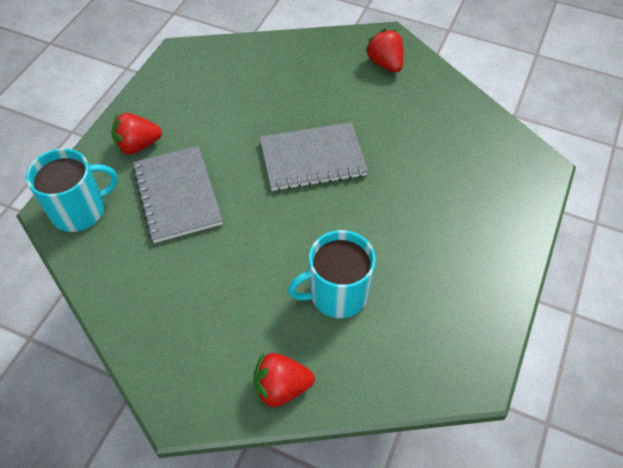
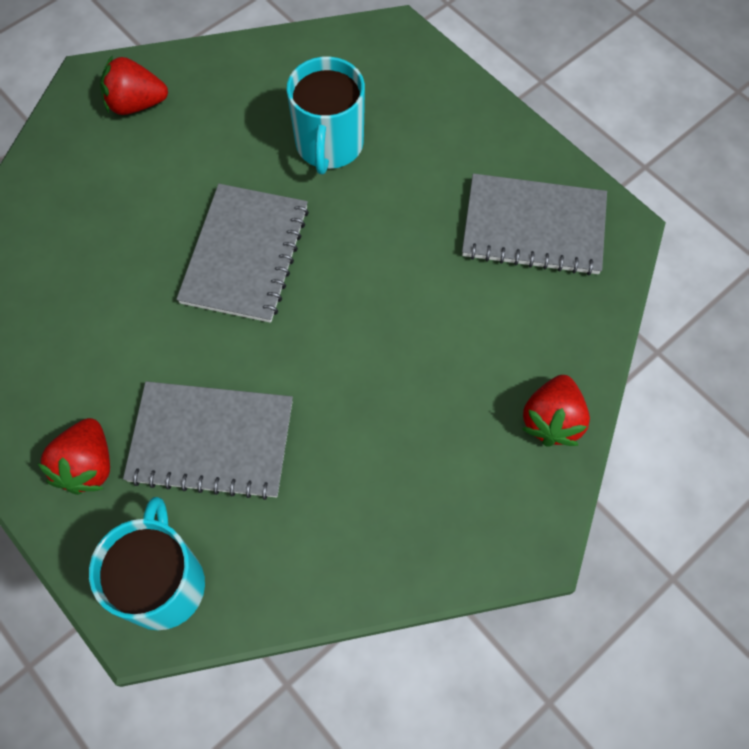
camera: 65 degrees left, 10 degrees up
(337, 294) = (458, 312): turquoise mug -> turquoise mug (329, 145)
(437, 316) = (533, 227): none -> grey notebook

